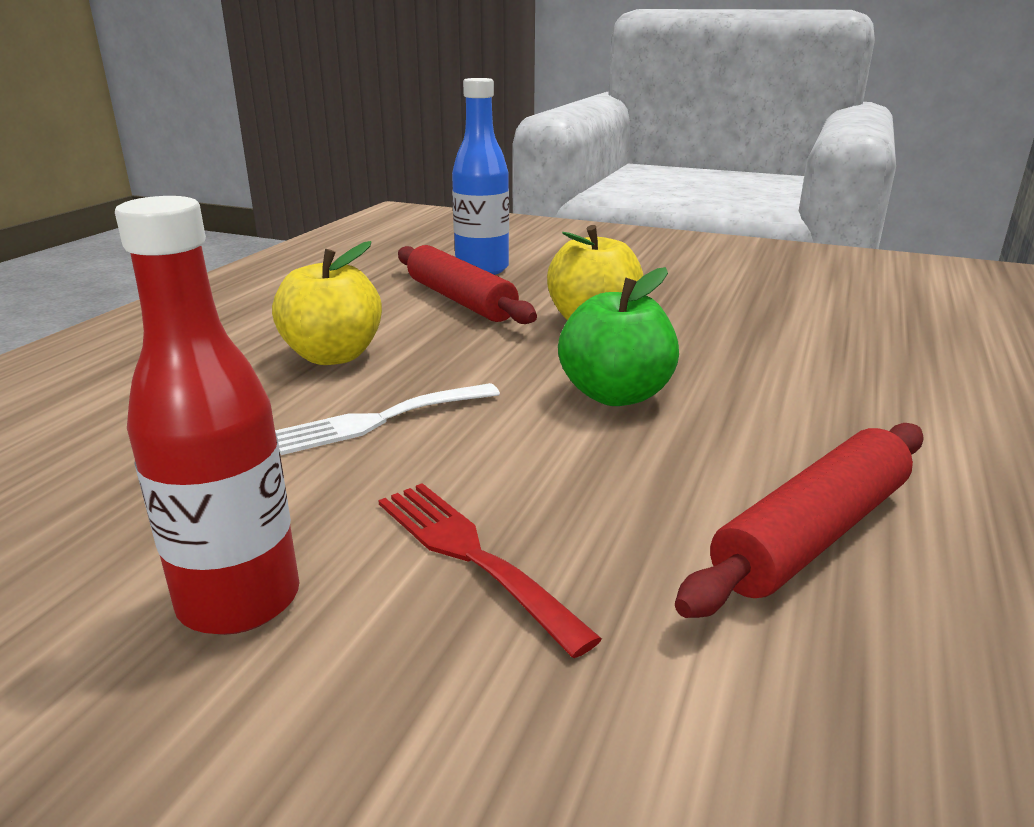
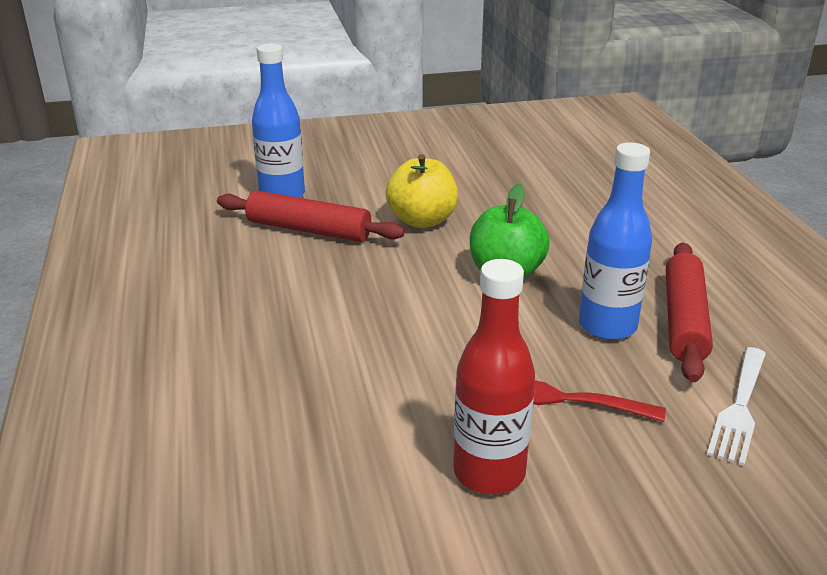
camera: 35 degrees left, 5 degrees up
(333, 356) = (293, 308): yellow apple -> none
(380, 420) = (399, 343): white fork -> white fork (739, 408)
(671, 496) = (607, 326): none -> blue bottle

